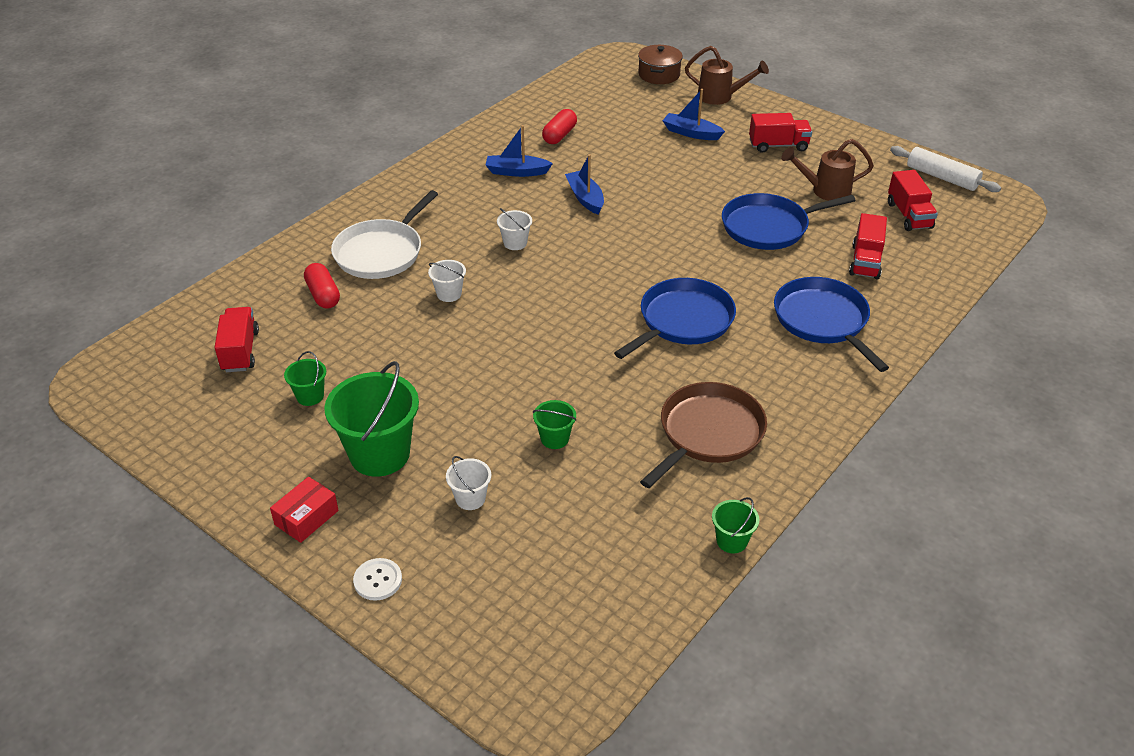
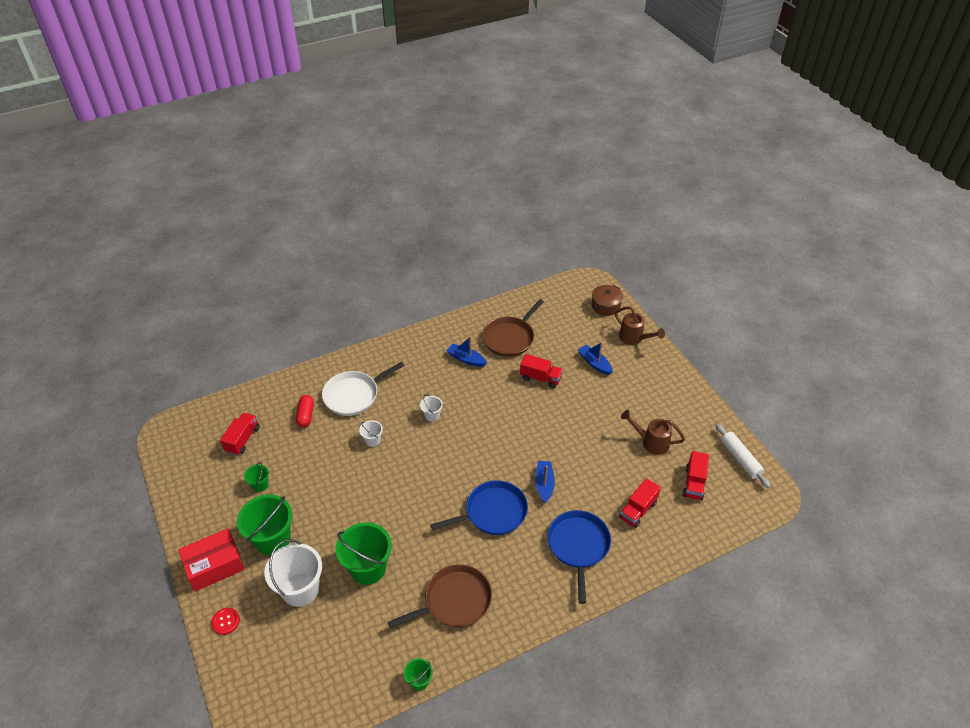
camera: 25 degrees right, 5 degrees up
(306, 517) = (214, 565): red box -> red box, size x1.71
(378, 580) = (225, 621): white button -> red button
(470, 498) = (300, 589): white bucket -> white bucket, size x2.08
(554, 438) = (368, 568): green bucket -> green bucket, size x2.08
(559, 135) = (510, 338): red capsule -> brown pan
(585, 198) = (494, 395): blue boat -> blue boat (544, 484)
(769, 227) = (594, 459): blue pan -> none
(778, 145) = (645, 393): red truck -> red truck (540, 378)

